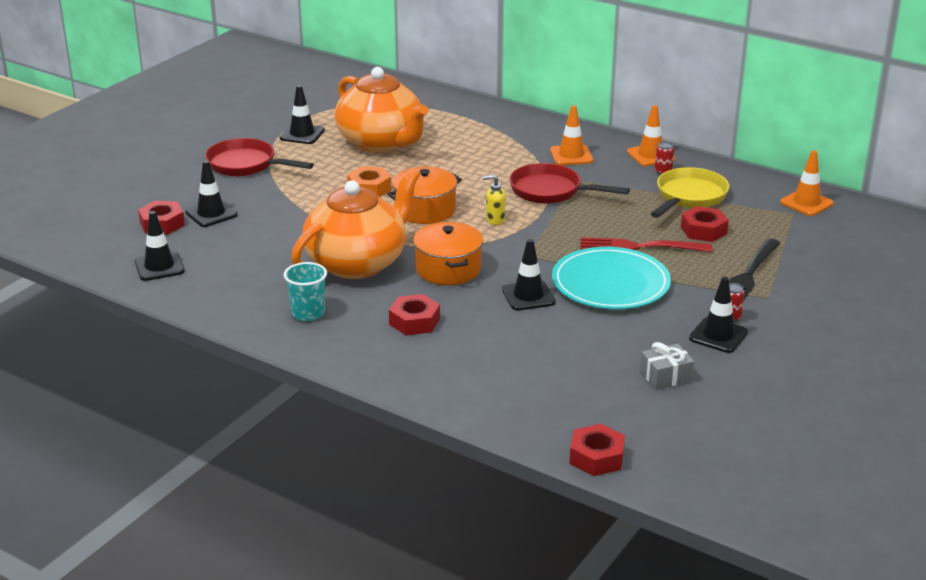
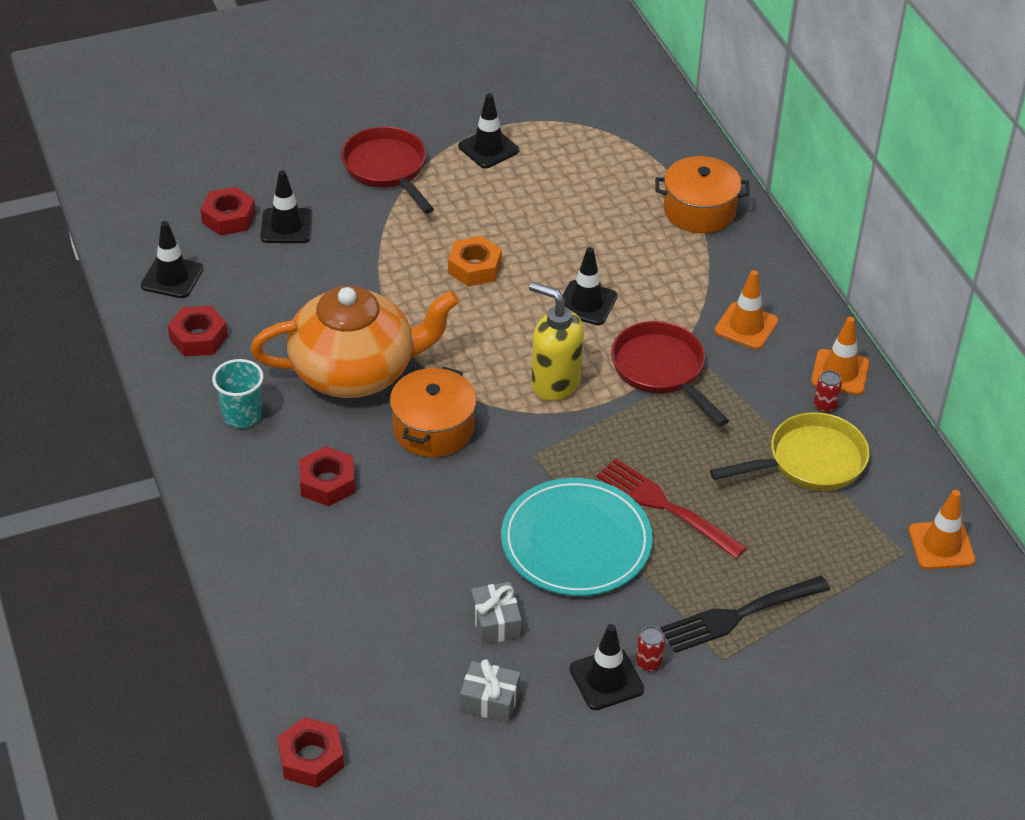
camera: 35 degrees right, 15 degrees up
(381, 142) = (558, 202): orange teapot -> none
(425, 210) = (498, 330): orange pot -> orange pot (699, 210)
(495, 220) = (554, 383): yellow soap dispenser -> yellow soap dispenser, size x1.91
(528, 296) = (472, 511): black traffic cone -> black traffic cone (586, 303)
(616, 339) = (495, 622): none -> grey gift
(703, 230) = (766, 521): red nut -> red nut (198, 337)

